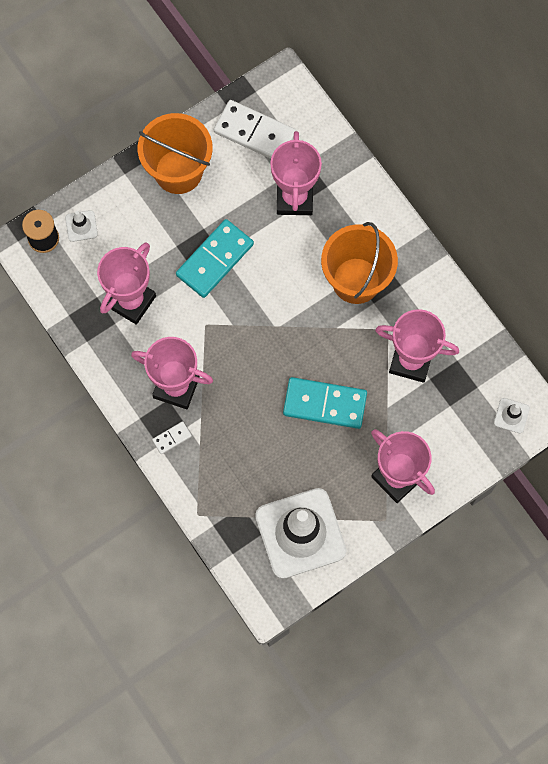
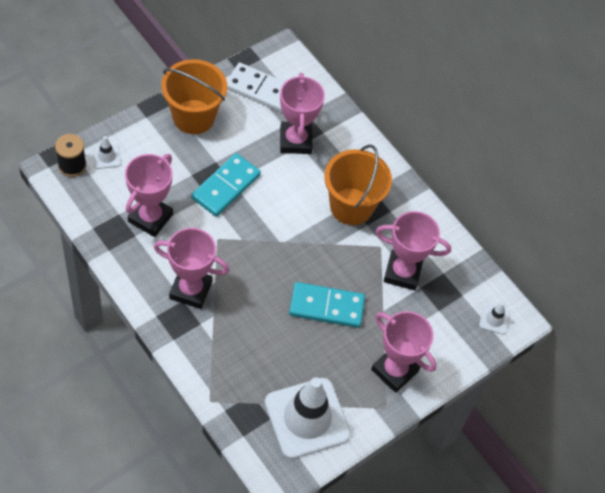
camera: 10 degrees left, 15 degrees down
(172, 438) = (186, 333): white domino -> none

